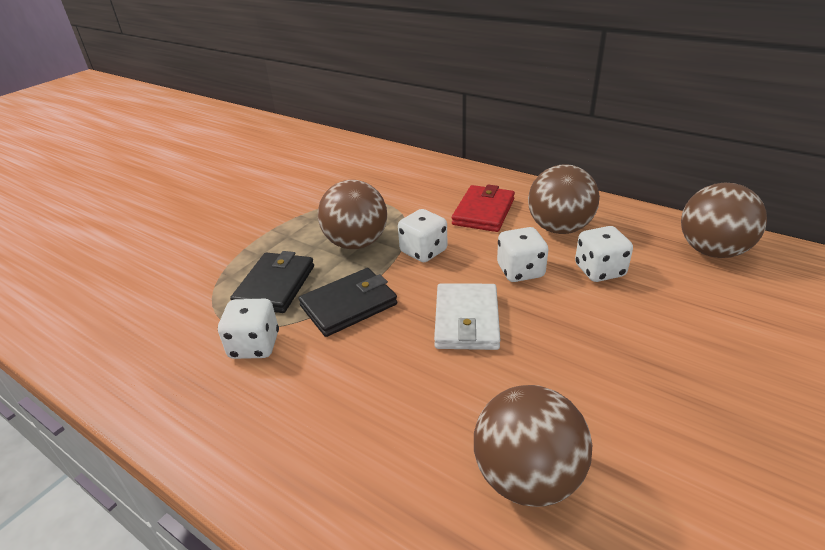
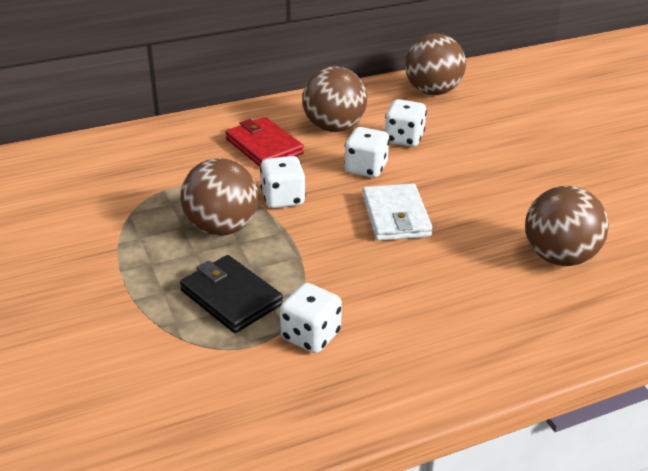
camera: 60 degrees left, 0 degrees up
(349, 305) = (312, 265): black wallet -> none
(467, 320) = (396, 216): white wallet -> white wallet turned 45 degrees clockwise

